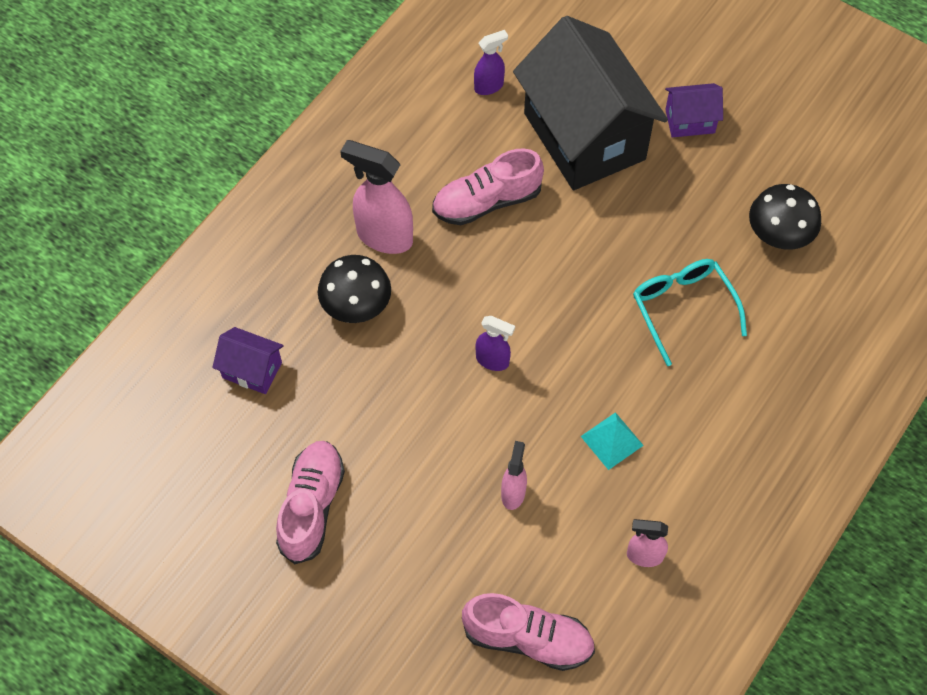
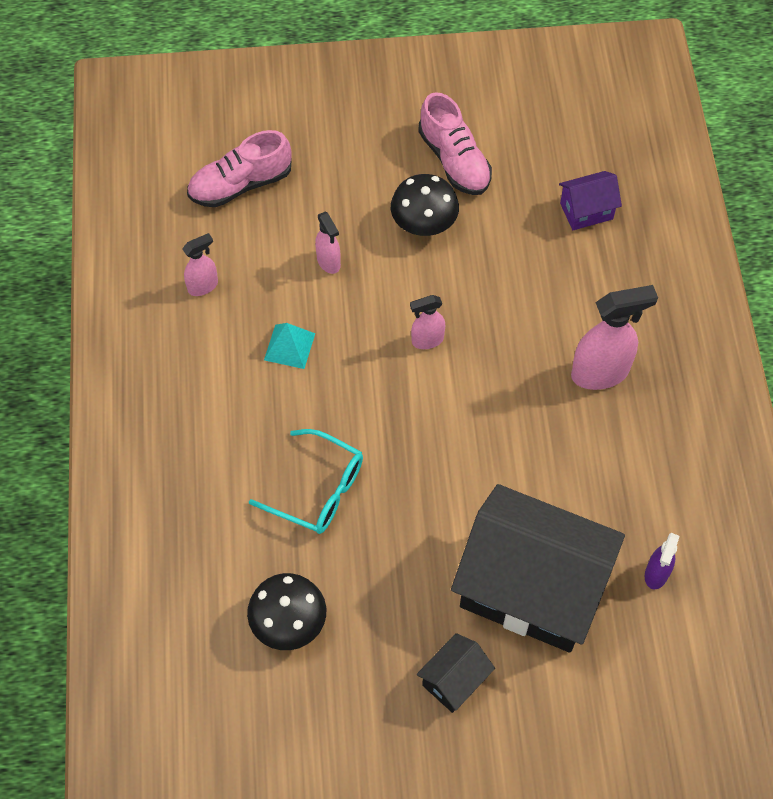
camera: 140 degrees right, 0 degrees up
(356, 305) = (565, 307): black mushroom -> black mushroom (424, 223)
(487, 202) = (552, 463): pink shoe -> none
(493, 361) = (427, 340): purple spray bottle -> pink spray bottle
(690, 121) = (454, 680): purple house -> black house

